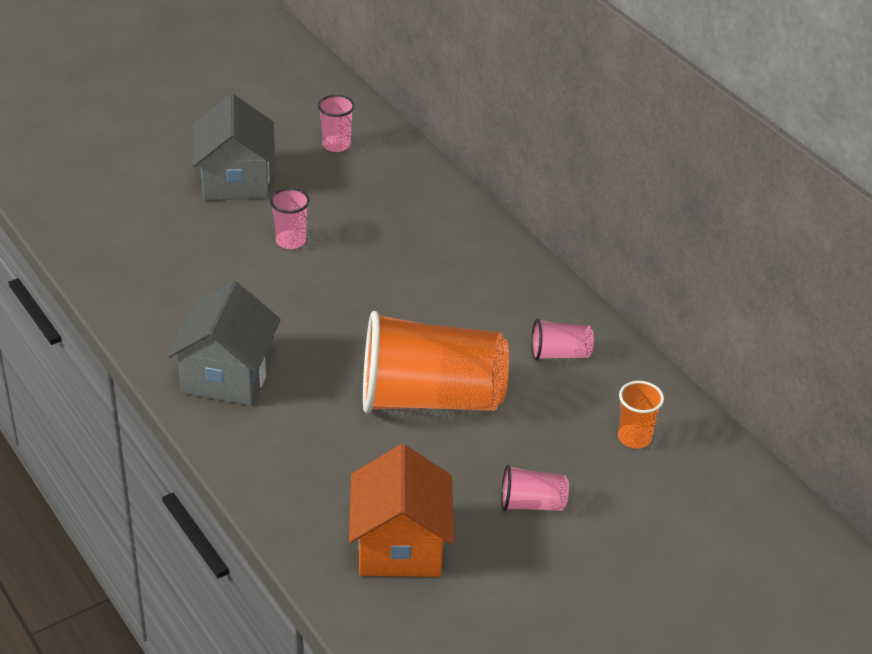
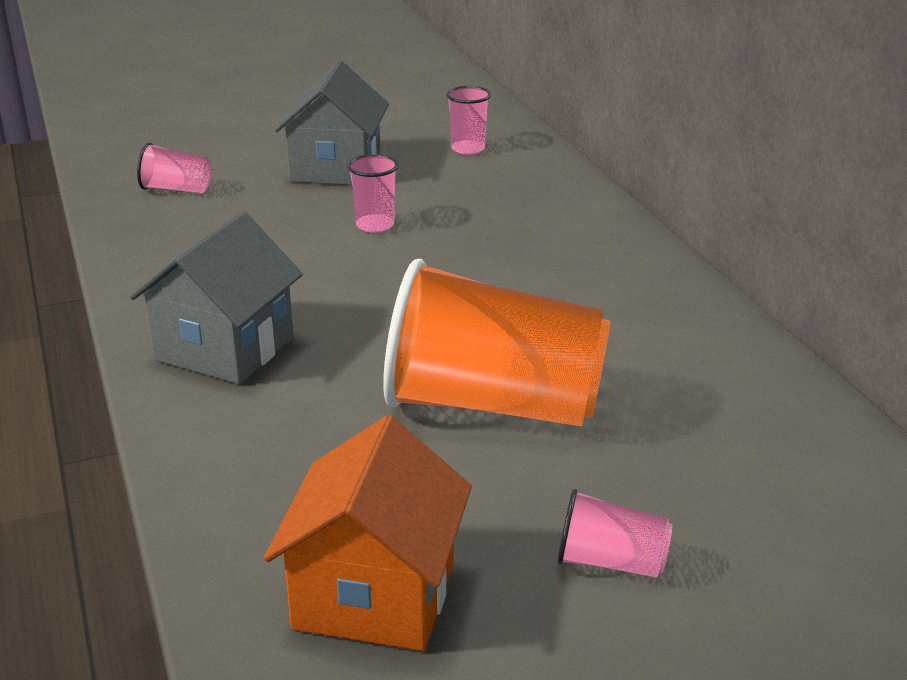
camera: 15 degrees right, 10 degrees down
(560, 354) = (699, 373): pink cup -> pink cup (176, 189)
(634, 438) = (798, 490): orange cup -> none

